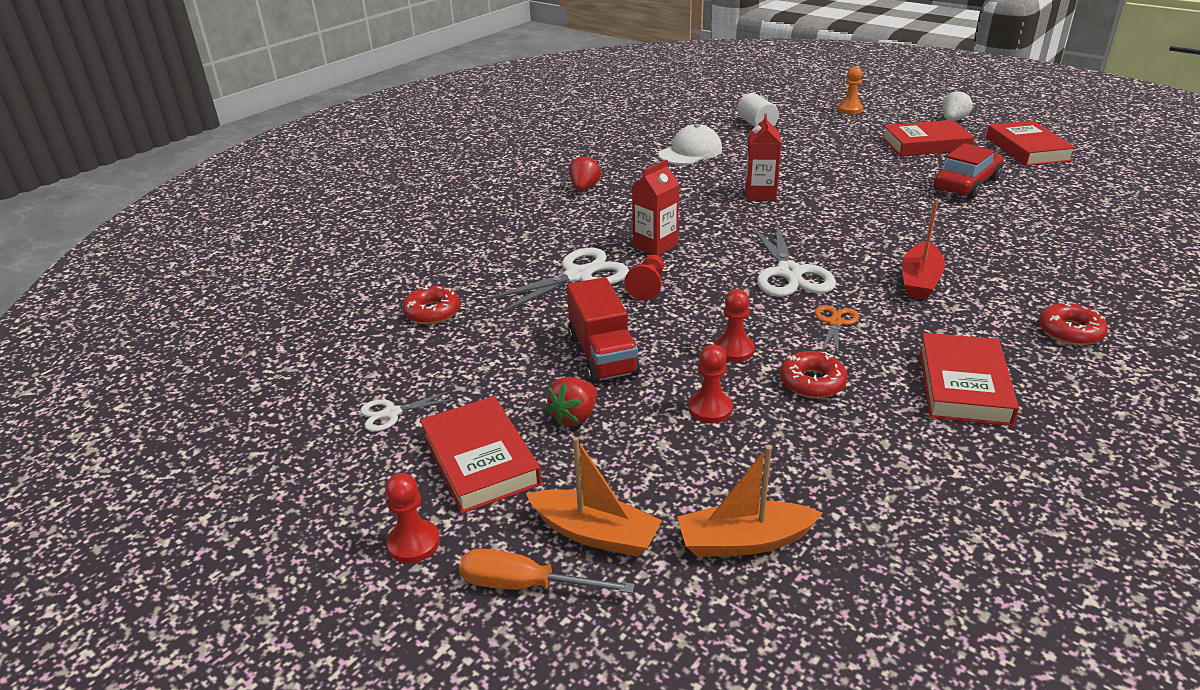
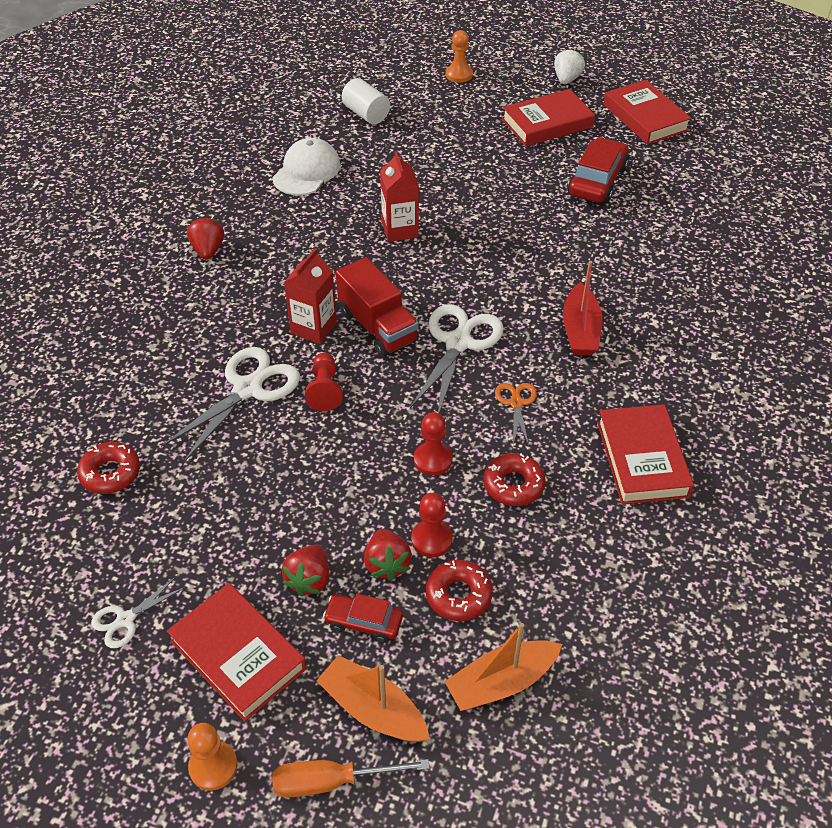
camera: 20 degrees left, 15 degrees up
(413, 543) = (213, 766): red pawn -> orange pawn
(595, 533) = (373, 709): orange boat -> orange boat turned 150 degrees counterclockwise
(602, 355) = (310, 494): red truck -> red truck (377, 327)
(614, 460) = (363, 622): none -> red car
(657, 419) = (387, 564): none -> red strawberry
(789, 273) = (458, 343): white scissors -> white scissors turned 135 degrees counterclockwise
(1070, 331) = (718, 372): red donut -> red donut (458, 595)

